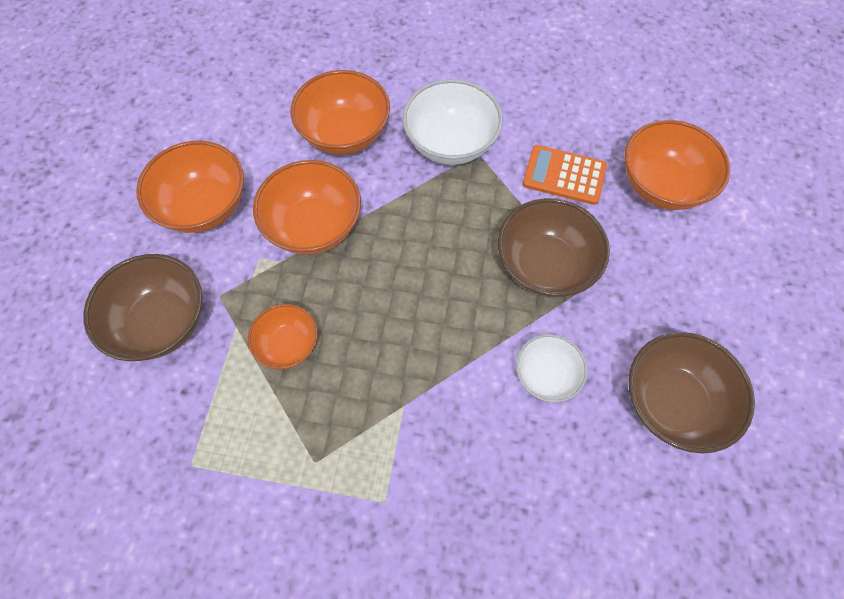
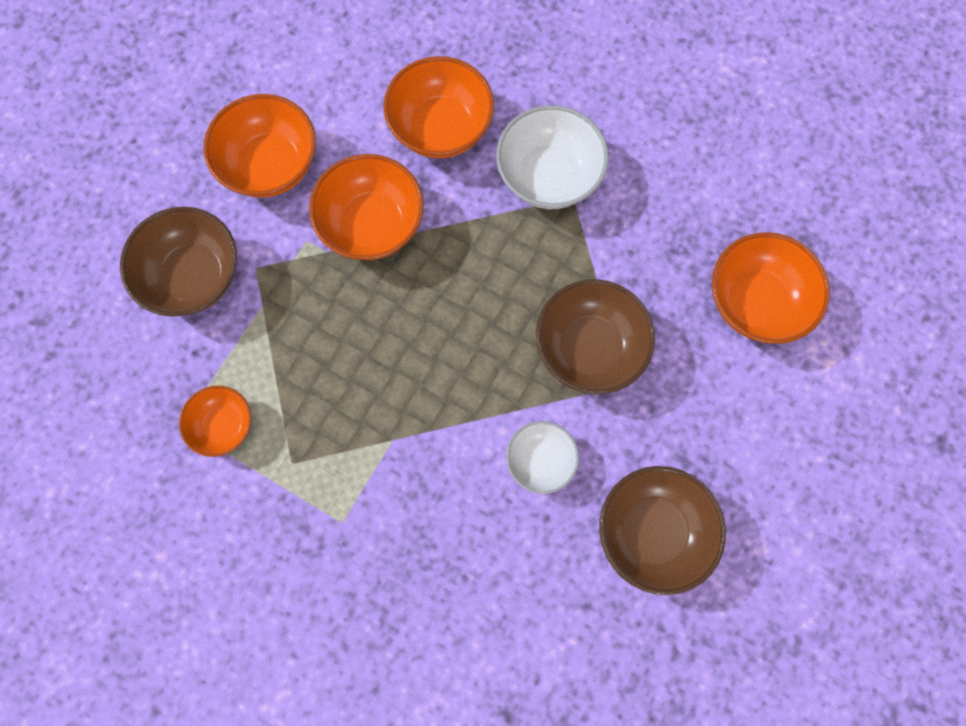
camera: 20 degrees right, 10 degrees up
(288, 345) = (305, 341): orange bowl -> orange bowl (224, 425)
(564, 175) = (654, 254): orange calculator -> none

